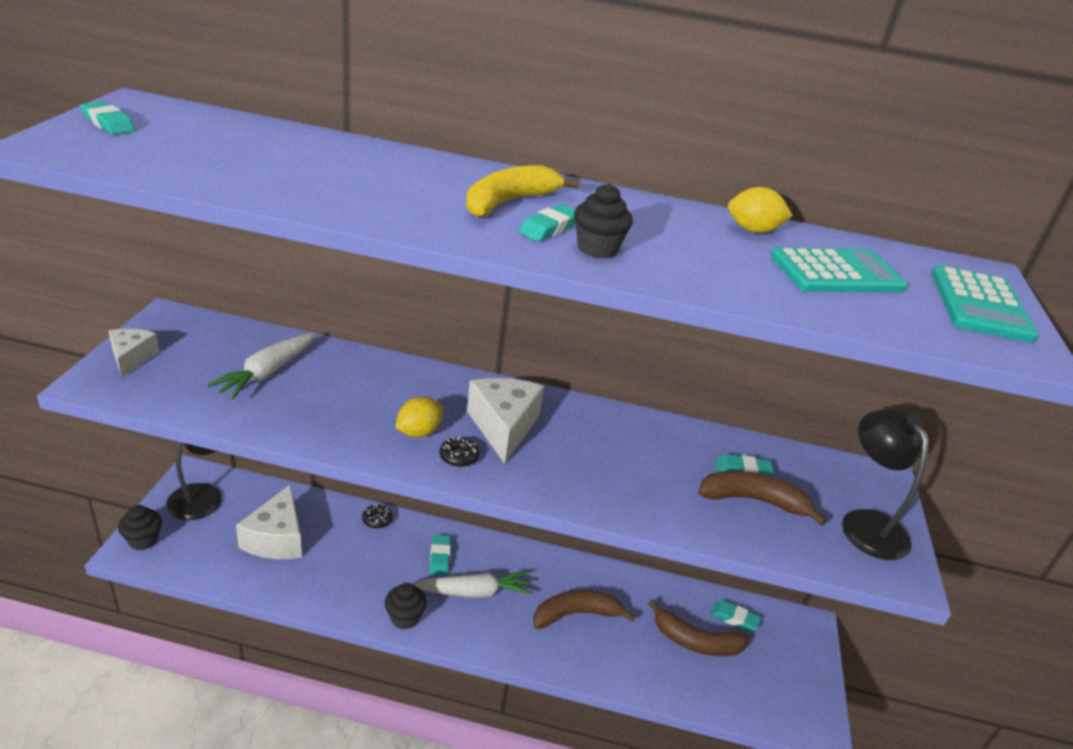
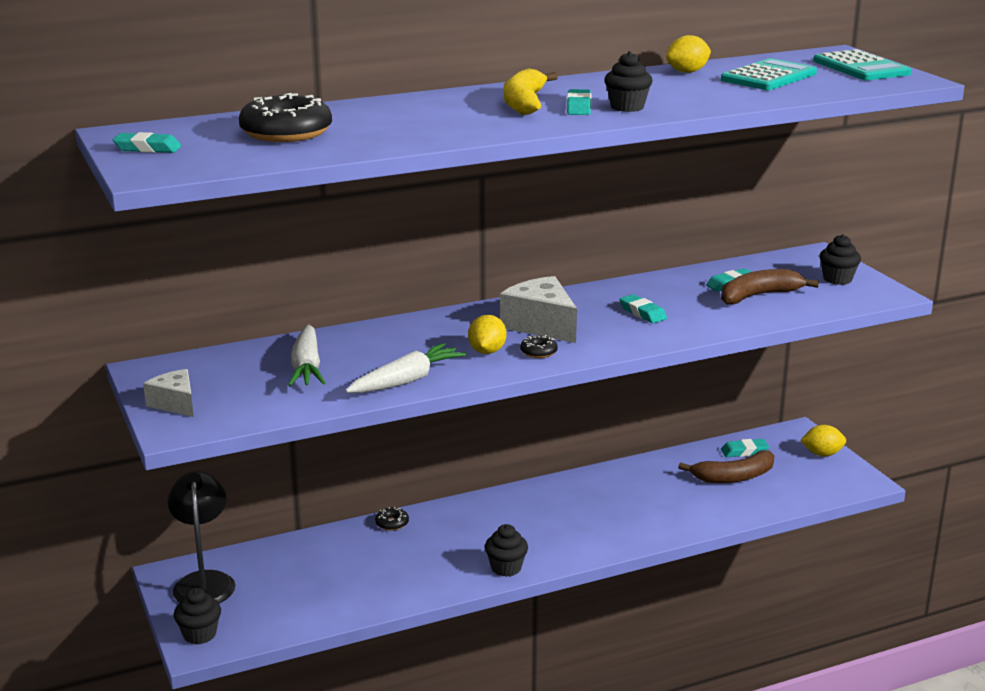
camera: 30 degrees left, 10 degrees down
(239, 150) = (286, 133): none -> black donut
(276, 539) = (322, 576): white cheese -> none
(439, 557) = (480, 521): turquoise eraser -> turquoise eraser (642, 313)
(475, 592) = (539, 527): white carrot -> white carrot (407, 380)
(576, 614) = (632, 503): brown banana -> none
(807, 666) = (822, 454): none -> yellow lemon
(867, 523) = (837, 279): black lamp -> black cupcake

